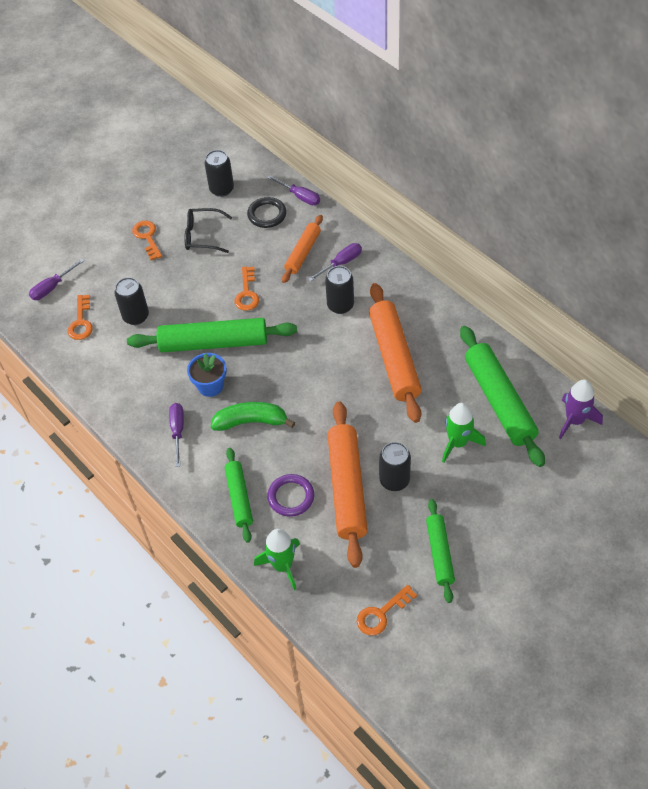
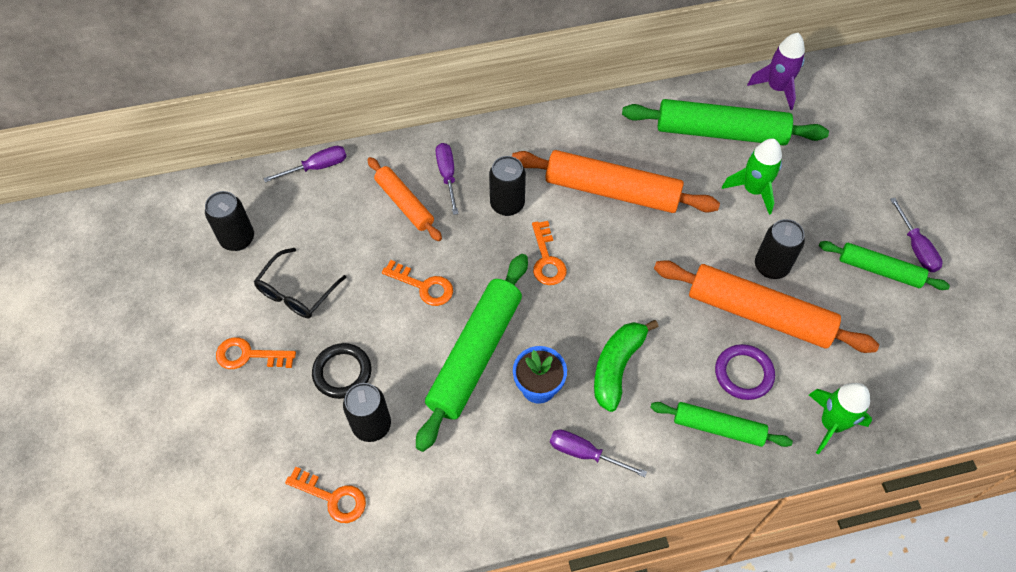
camera: 65 degrees left, 5 degrees up
(52, 287) = (244, 511): purple screwdriver -> purple screwdriver (916, 247)
(267, 214) = (318, 211): black ring -> black ring (342, 372)
(381, 614) = (931, 356): orange key -> orange key (547, 259)

